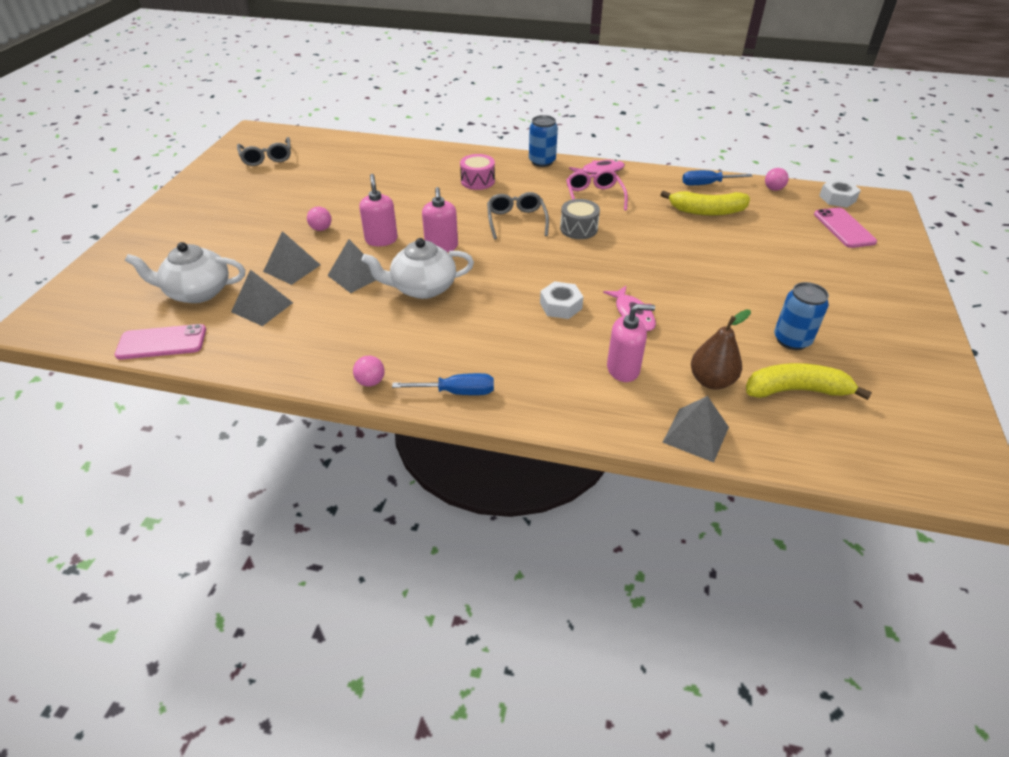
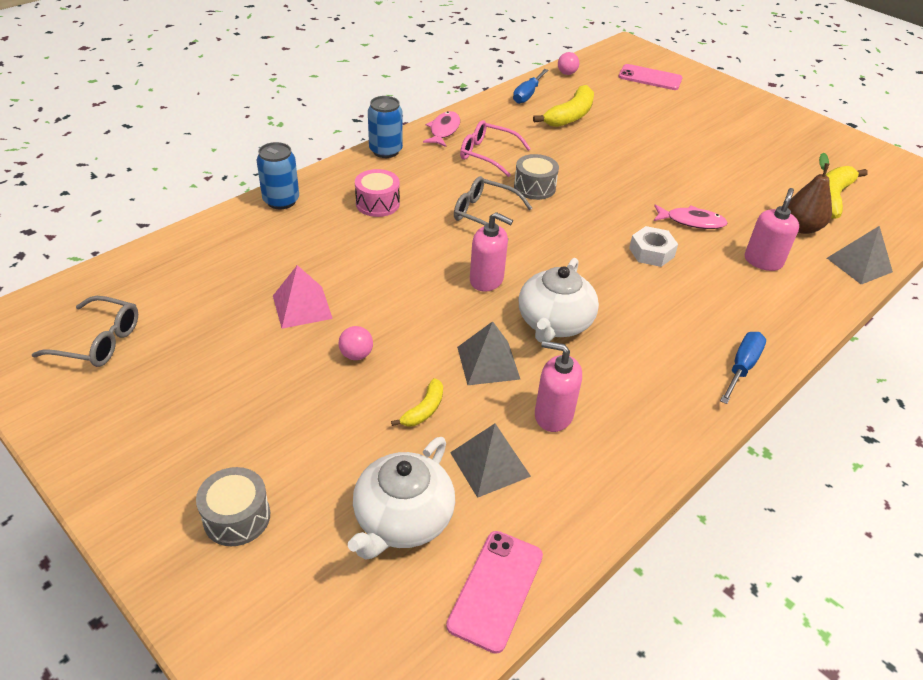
camera: 60 degrees left, 0 degrees up
(170, 243) = (237, 517): none -> grey drum
(292, 268) = (424, 410): grey pyramid -> yellow banana
(347, 197) = (302, 307): none -> pink pyramid
(370, 382) = (693, 420): pink ball -> none
(381, 240) = (430, 316): pink soap dispenser -> pink soap dispenser (553, 415)
(792, 340) = (773, 170): blue can -> blue can (281, 201)
(837, 198) = (607, 58): white nut -> none

